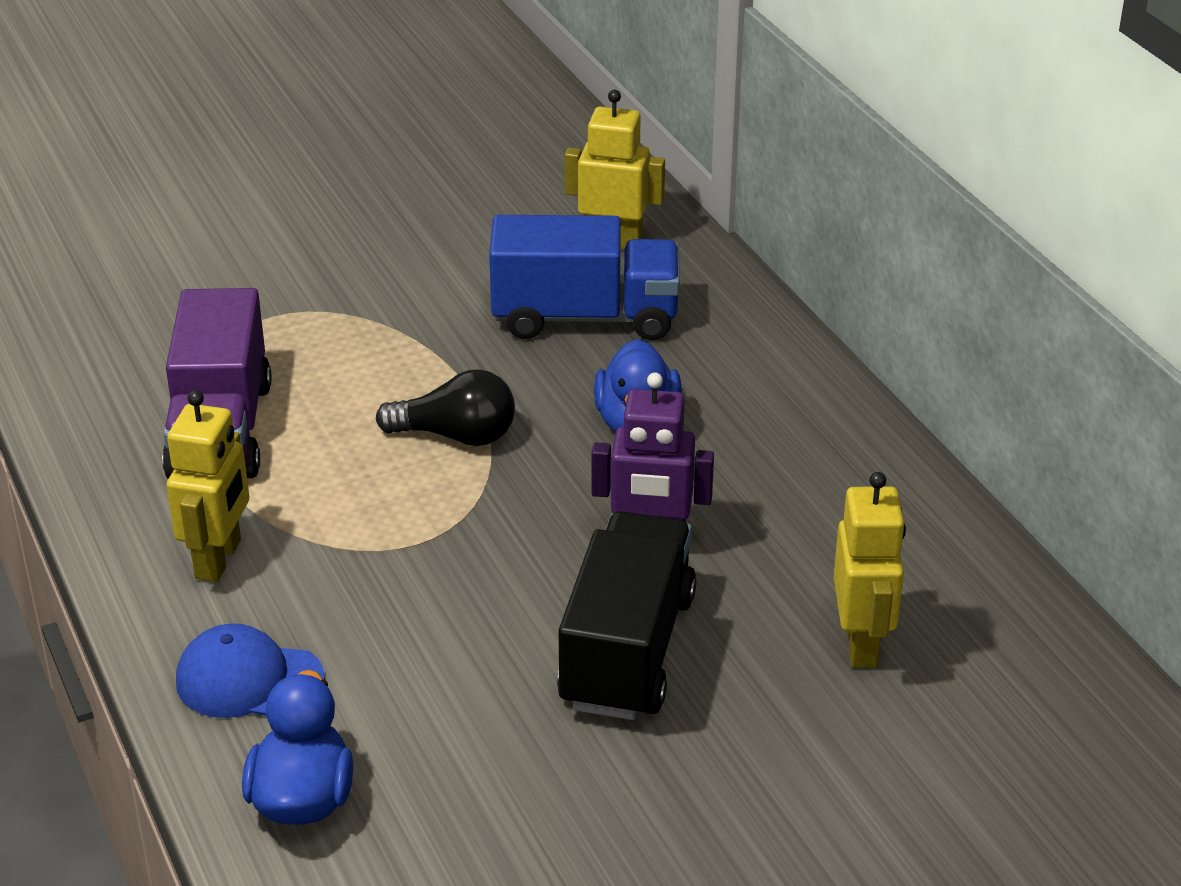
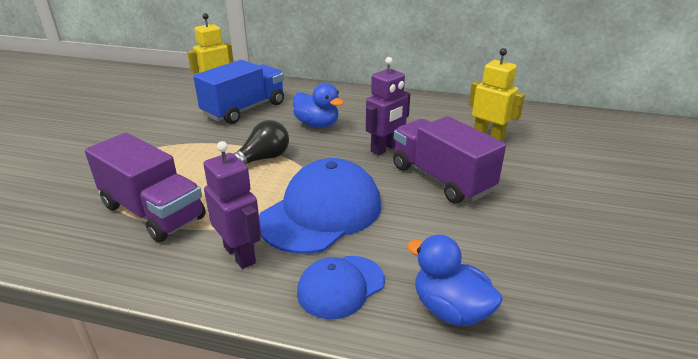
camera: 50 degrees left, 5 degrees down
(219, 559) = (240, 254): yellow robot -> purple robot
(387, 575) = (321, 212): none -> blue cap
(627, 651) = (441, 179): black truck -> purple truck

